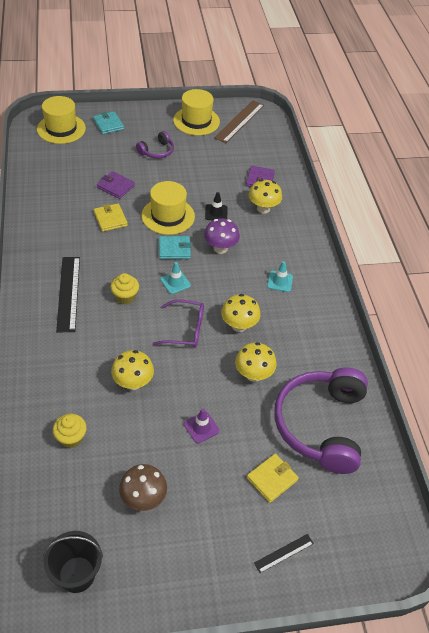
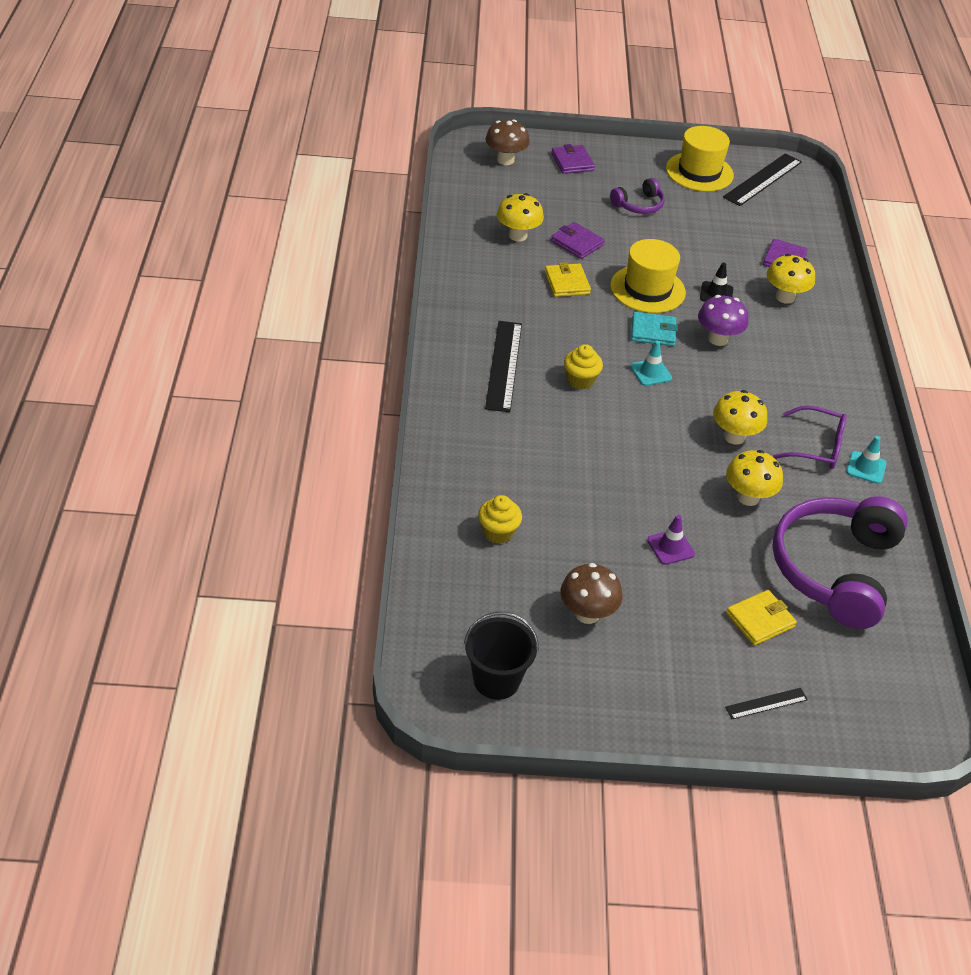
camera: 10 degrees right, 5 degrees down
(61, 129) = (505, 160): yellow hat -> brown mushroom
(108, 124) = (572, 162): turquoise wallet -> purple wallet
(133, 383) = (583, 482): yellow mushroom -> yellow mushroom (517, 235)
(185, 329) = (659, 431): purple glasses -> purple glasses (816, 447)
(239, 121) = (762, 179): brown ruler -> black ruler
(280, 281) = (798, 391): turquoise traffic cone -> turquoise traffic cone (866, 468)

